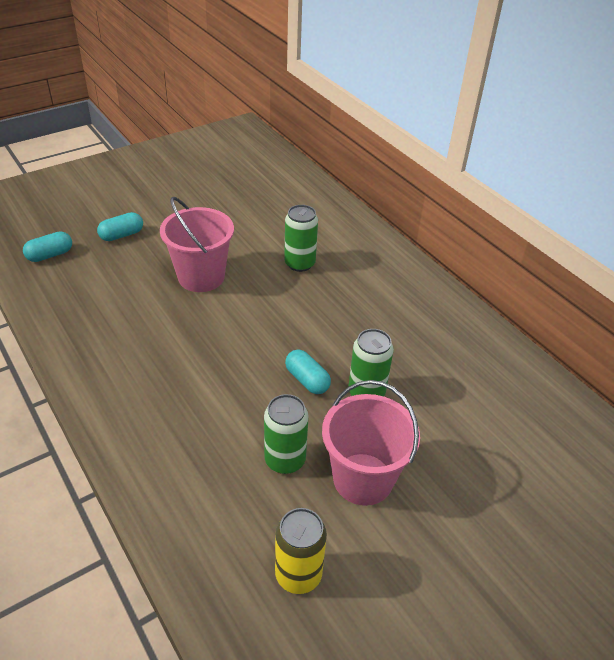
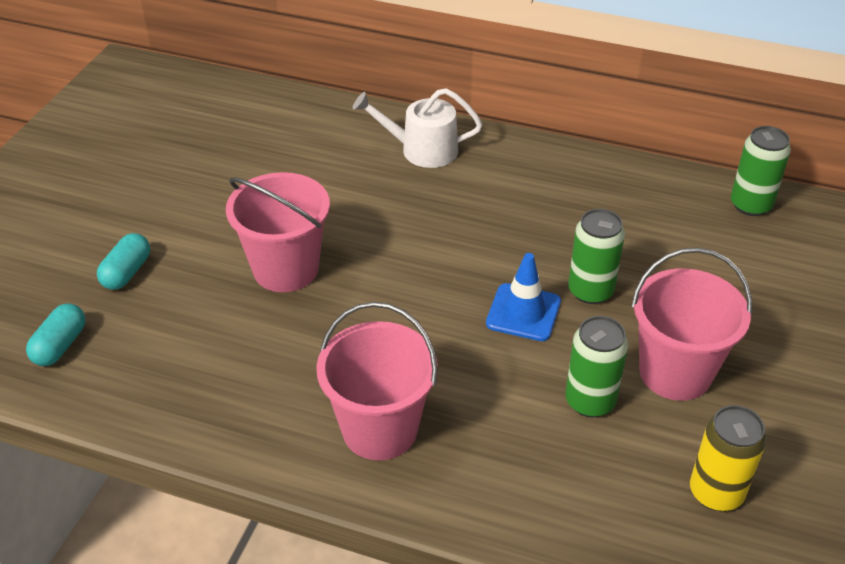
camera: 35 degrees left, 0 degrees up
(146, 395) = (379, 429): none -> pink bucket
(299, 263) = (378, 197): green can -> green can (750, 205)
(307, 380) = (523, 312): turquoise capsule -> blue traffic cone
(358, 249) = (422, 150): none -> white watering can

